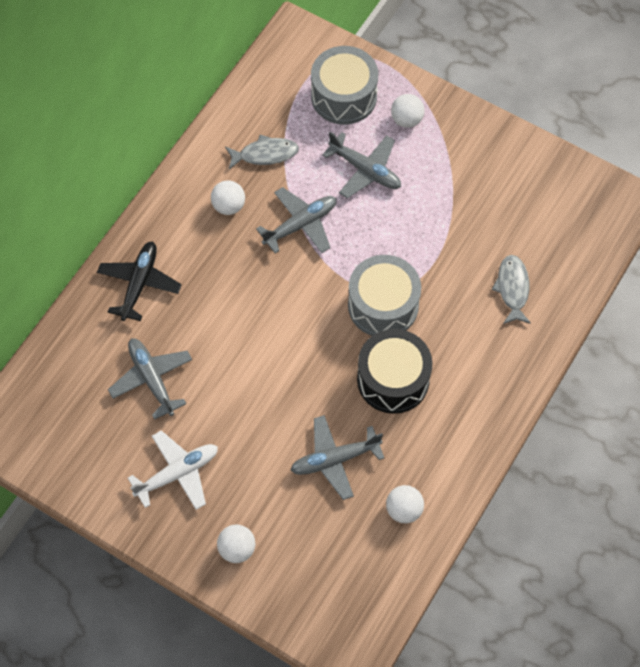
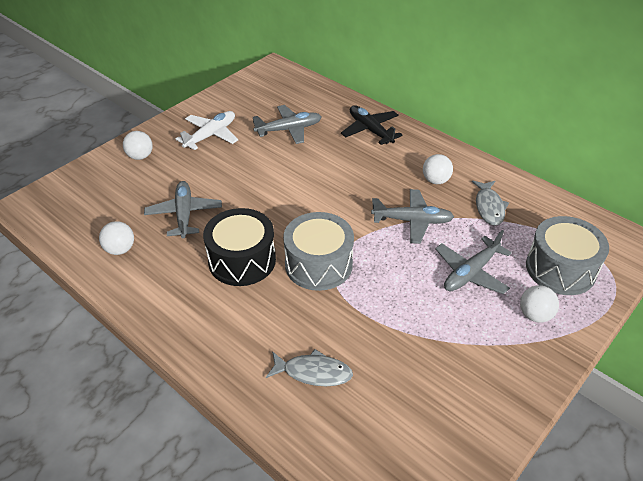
camera: 100 degrees right, 20 degrees down
(139, 283) = (370, 130): black plane -> black plane turned 150 degrees counterclockwise
(178, 473) = (211, 135): white plane -> white plane turned 120 degrees counterclockwise
(301, 224) = (412, 221): grey plane -> grey plane turned 60 degrees counterclockwise

